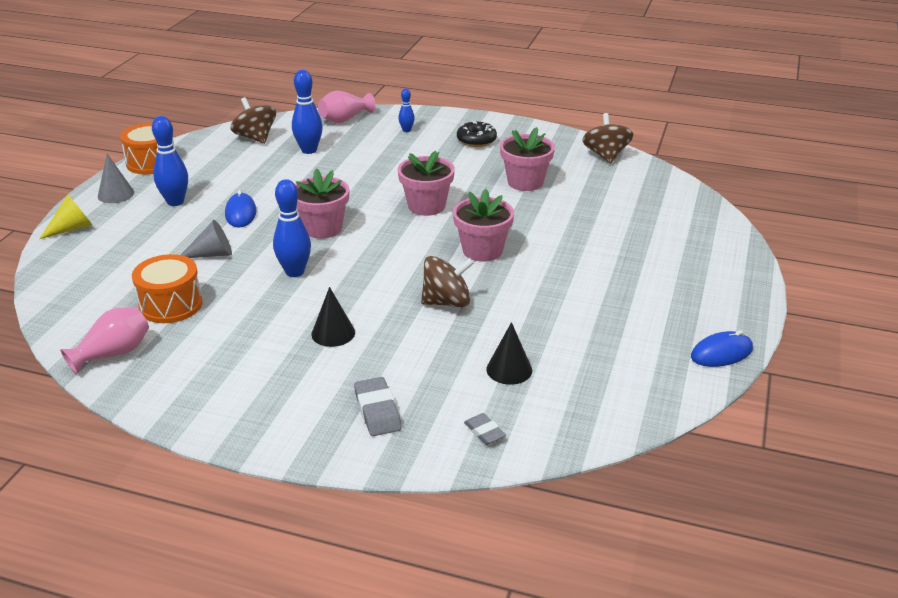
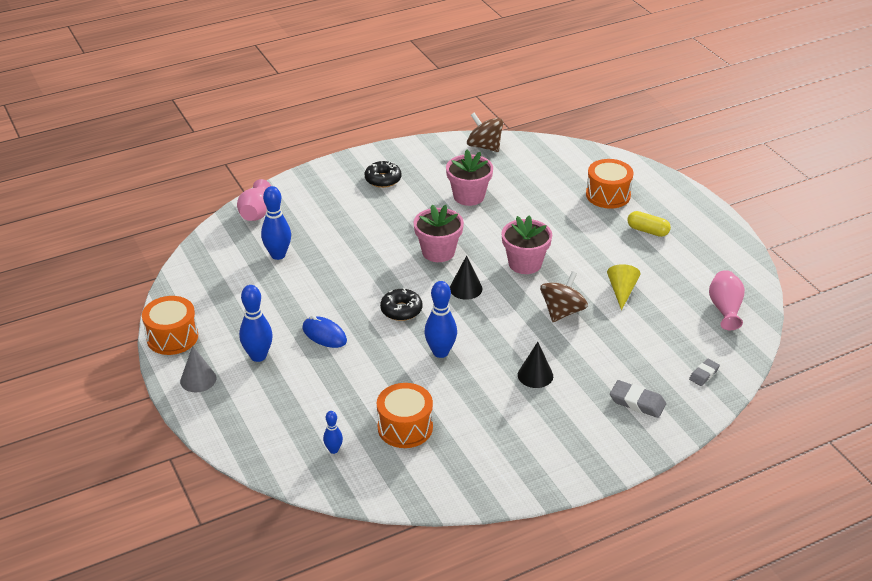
camera: 45 degrees left, 5 degrees up
(72, 228) = (221, 426): yellow cone -> yellow cone (622, 291)
(113, 353) = (432, 482): pink vase -> pink vase (725, 309)
(212, 254) = (363, 376): grey cone -> none
(255, 138) = (215, 268): brown spinning top -> none
(322, 228) = (401, 310): pink flower pot -> black donut
(406, 130) = (319, 197): blue bowling pin -> blue bowling pin (333, 450)
(484, 432) = (704, 374): grey eraser -> grey eraser turned 60 degrees counterclockwise
(509, 369) = (660, 331): black cone -> black cone (465, 288)
(649, 287) = (647, 231): none -> yellow capsule
(659, 241) = (608, 195): none -> orange drum
(721, 353) = (737, 250): blue mouse -> none

